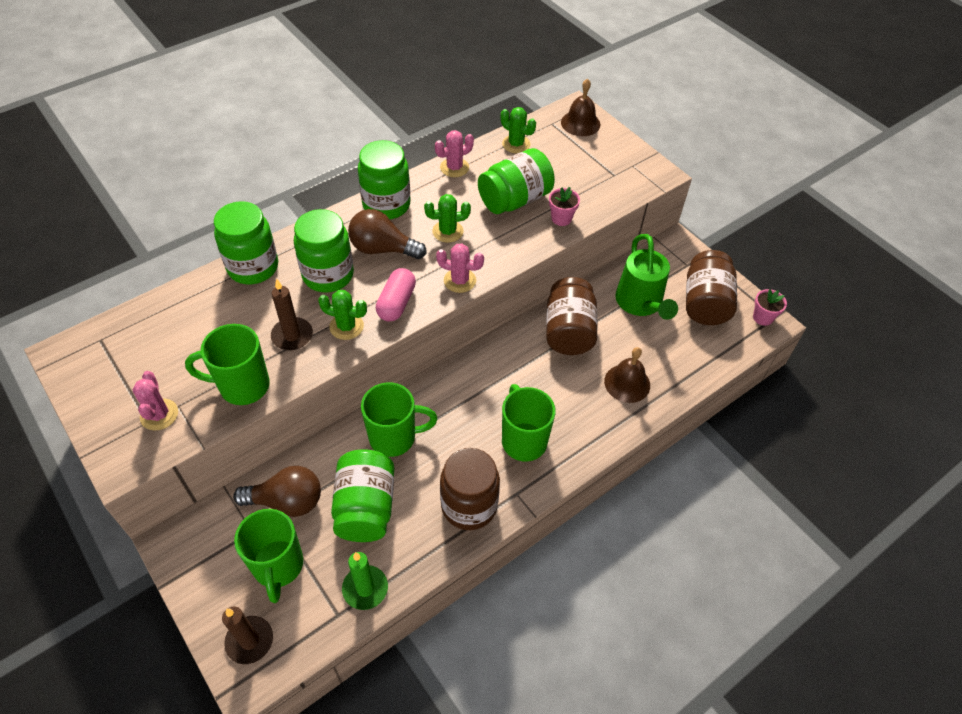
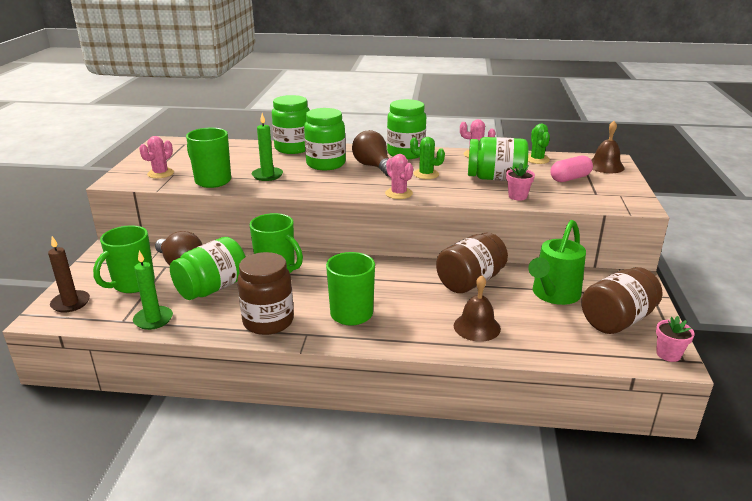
camera: 45 degrees right, 25 degrees down
(292, 336) = (267, 175): brown candle -> green candle
(346, 326) = (300, 183): green cactus -> none
(396, 303) = (344, 187): pink capsule -> pink capsule (570, 178)

